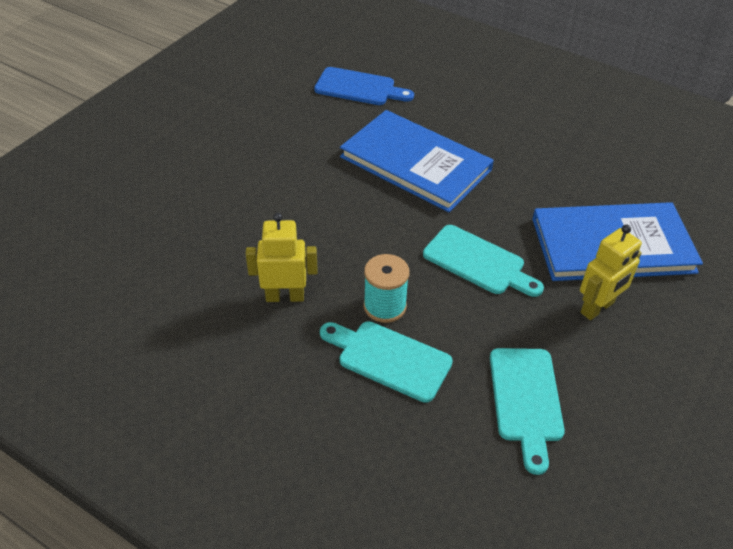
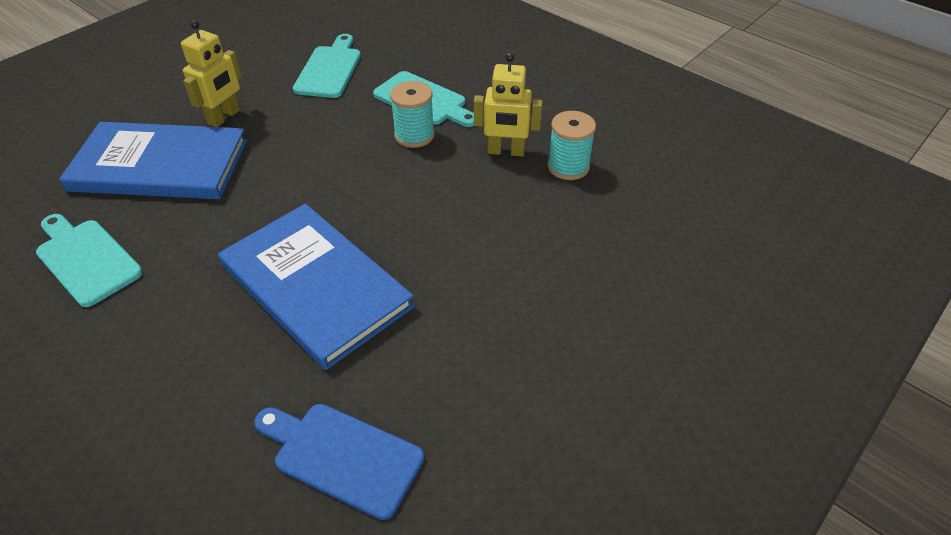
camera: 170 degrees left, 0 degrees up
(221, 285) = (568, 167): none -> turquoise spool
(478, 262) = (307, 163): turquoise cutting board -> turquoise cutting board (86, 259)
(597, 308) = (224, 117): yellow robot -> yellow robot turned 150 degrees clockwise

